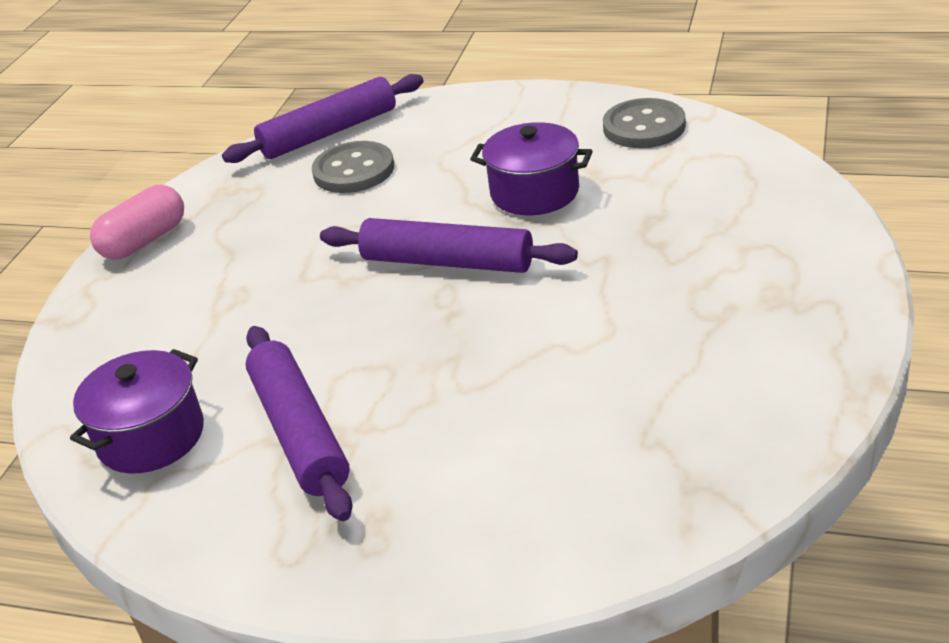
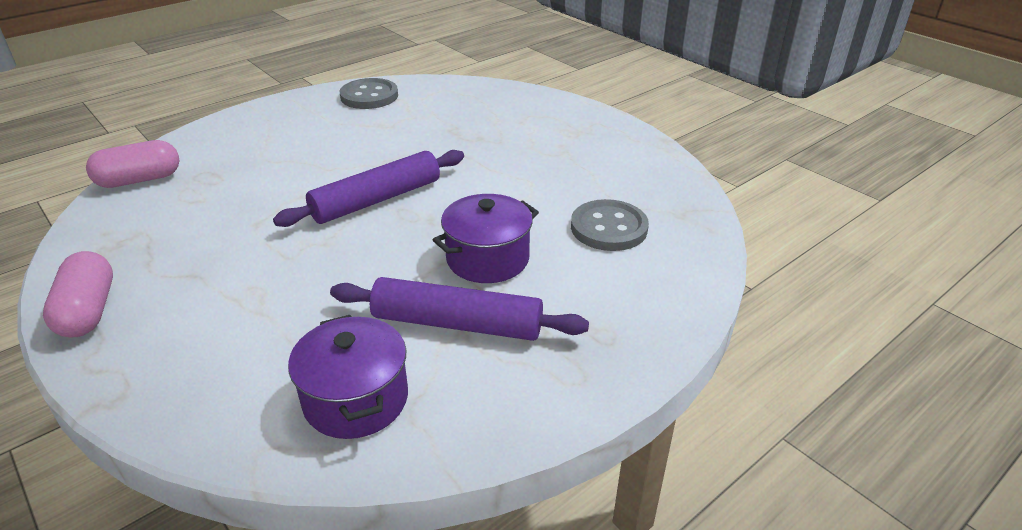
camera: 60 degrees left, 0 degrees up
(329, 132) = (139, 180): purple rolling pin -> pink capsule
(354, 170) = (207, 190): grey button -> grey button (609, 228)
(534, 192) = (364, 147): purple pot -> purple pot (487, 259)

